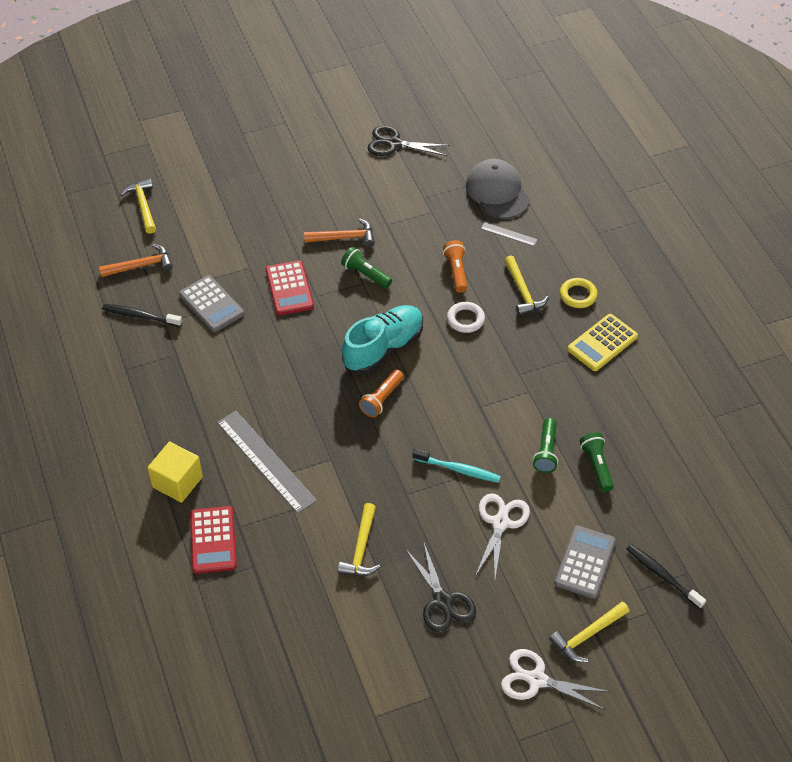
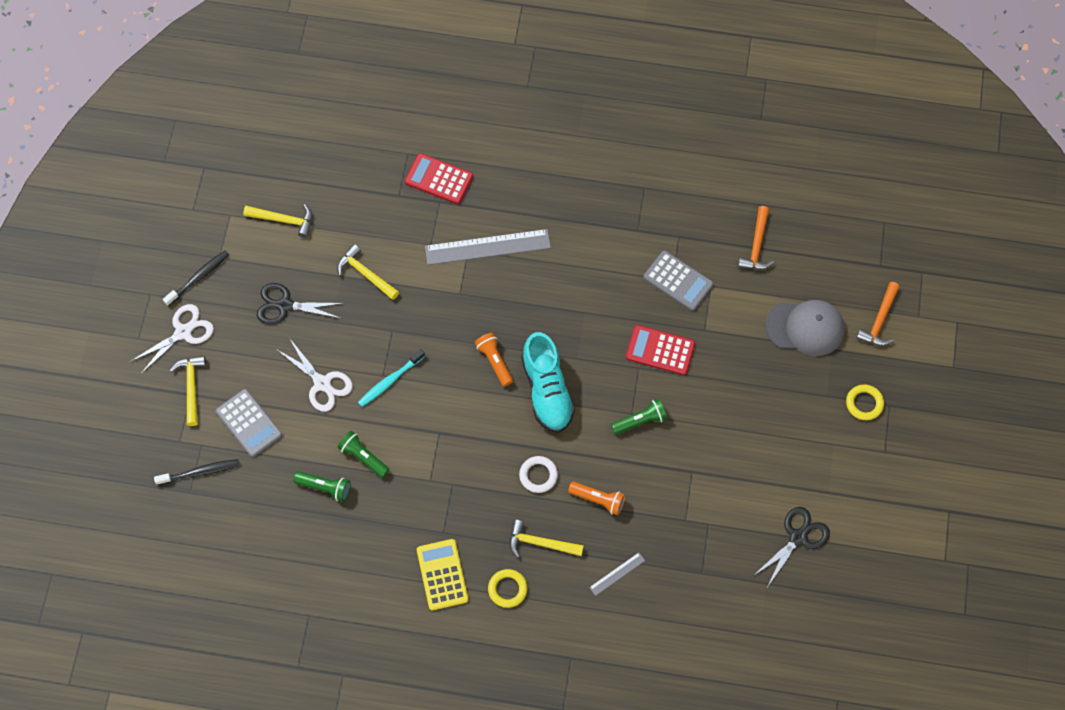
camera: 120 degrees right, 15 degrees up
(140, 316) = (697, 221): black toothbrush -> black toothbrush (198, 277)
(143, 206) = (833, 277): yellow hammer -> yellow hammer (284, 220)
(177, 482) = (507, 178): yellow cube -> none
(211, 304) = (678, 281): grey calculator -> grey calculator turned 135 degrees counterclockwise
(250, 147) = (864, 403): none -> yellow ring
(344, 237) = (696, 426): orange hammer -> orange hammer (879, 321)
(497, 192) = (677, 597): grey cap -> grey cap (805, 328)

